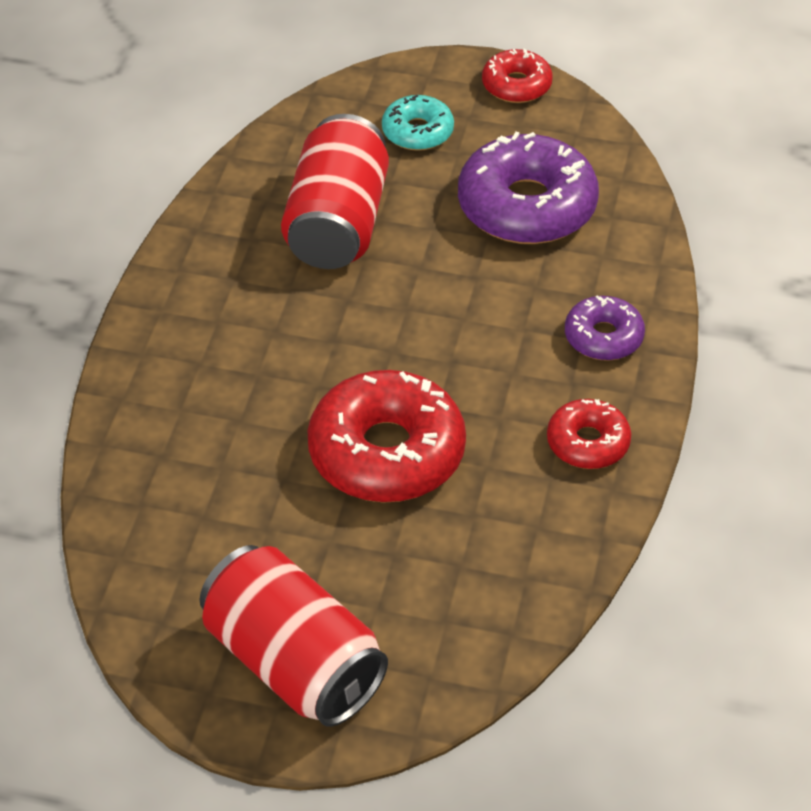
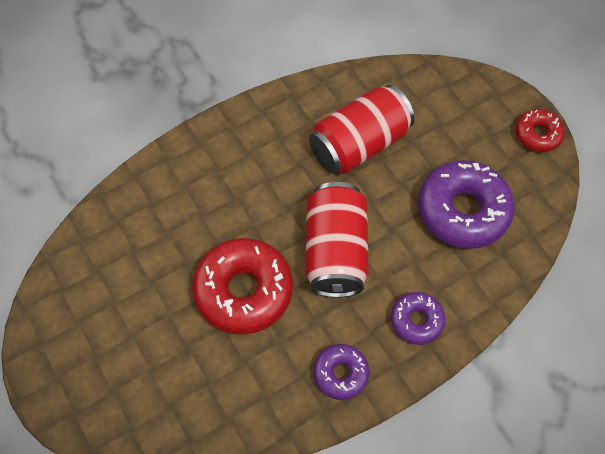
camera: 45 degrees right, 15 degrees up
(294, 662) = (87, 363): red can -> red can (335, 251)
(417, 132) = (455, 123): turquoise donut -> none
(588, 443) = (340, 373): red donut -> purple donut

